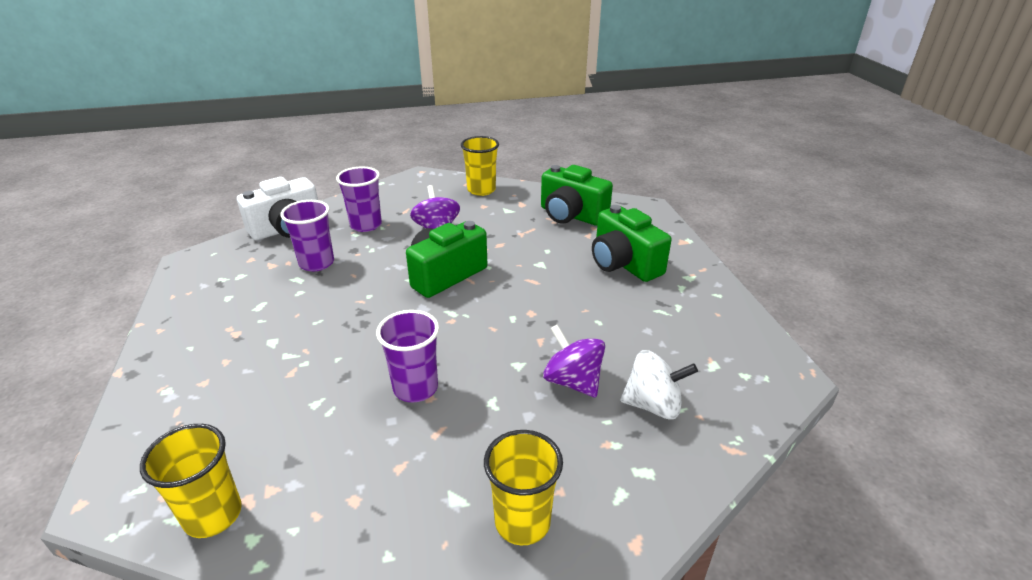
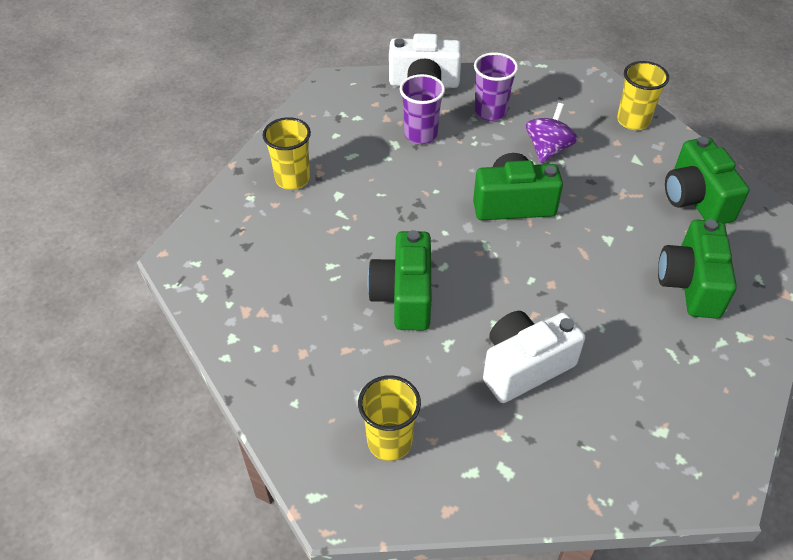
camera: 40 degrees right, 15 degrees up
(213, 515) = (222, 308): yellow cup -> yellow cup (292, 179)
(415, 388) = (404, 296): purple cup -> green camera
(572, 381) = (524, 366): purple spinning top -> white camera
(653, 405) = (568, 428): white spinning top -> none

